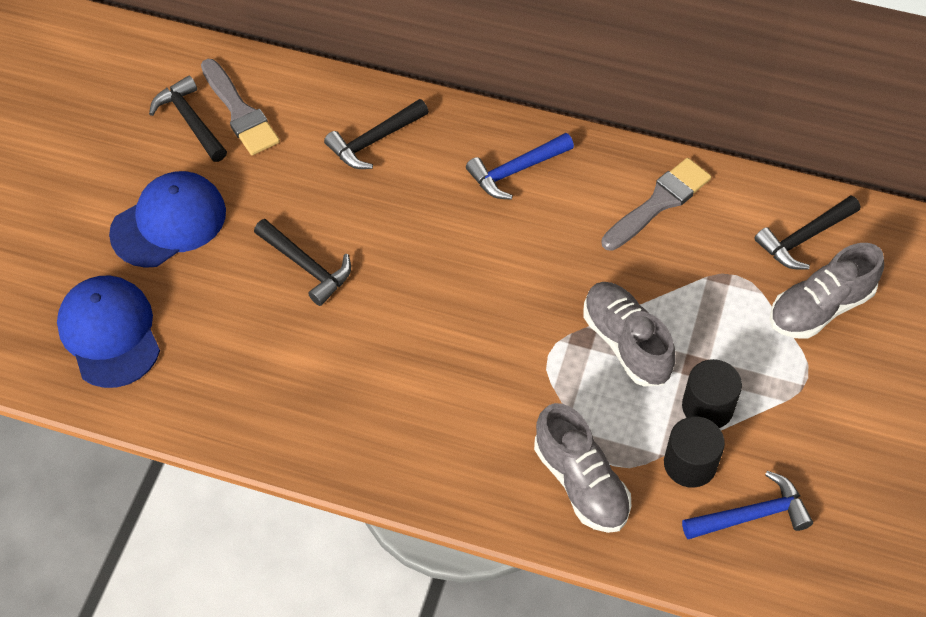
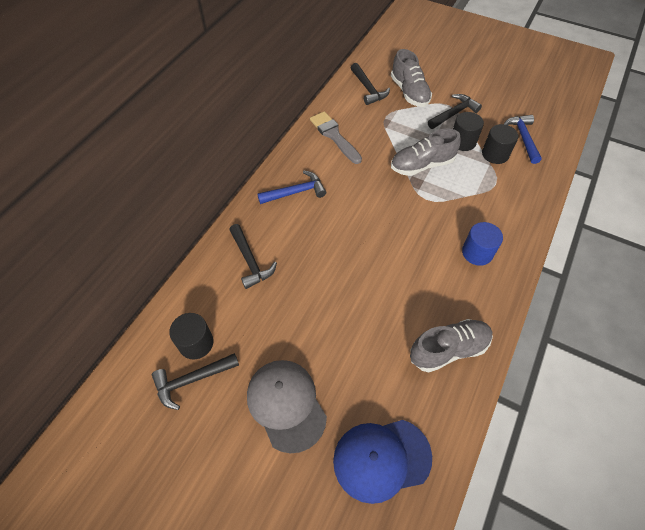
camera: 80 degrees left, 0 degrees up
(169, 222) = (286, 404): blue cap -> grey cap
(240, 112) = (196, 343): grey brush -> black cylinder
(306, 266) = (344, 314): black hammer -> black hammer (454, 113)
(449, 436) = (477, 252): none -> blue cylinder
(516, 170) = (295, 192): blue hammer -> blue hammer turned 90 degrees counterclockwise
(581, 482) = (506, 198): grey shoe -> grey shoe (448, 349)

